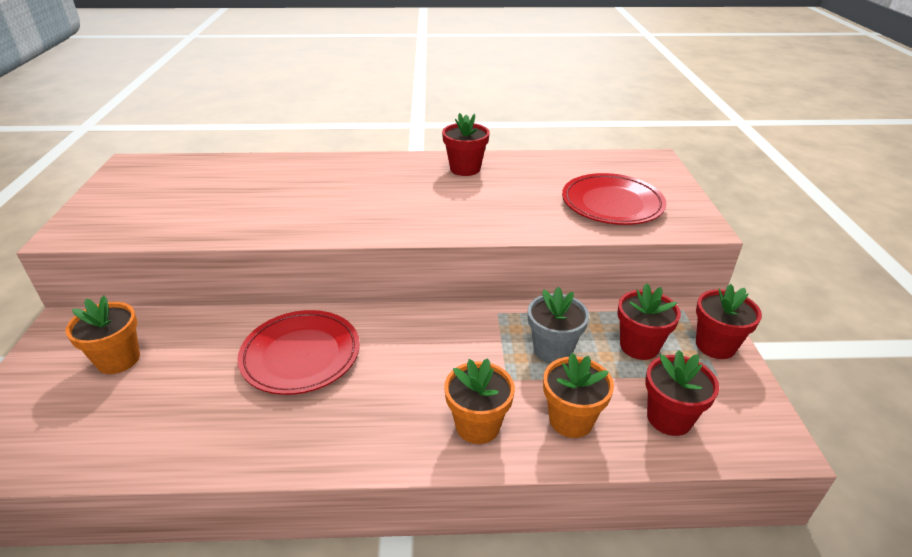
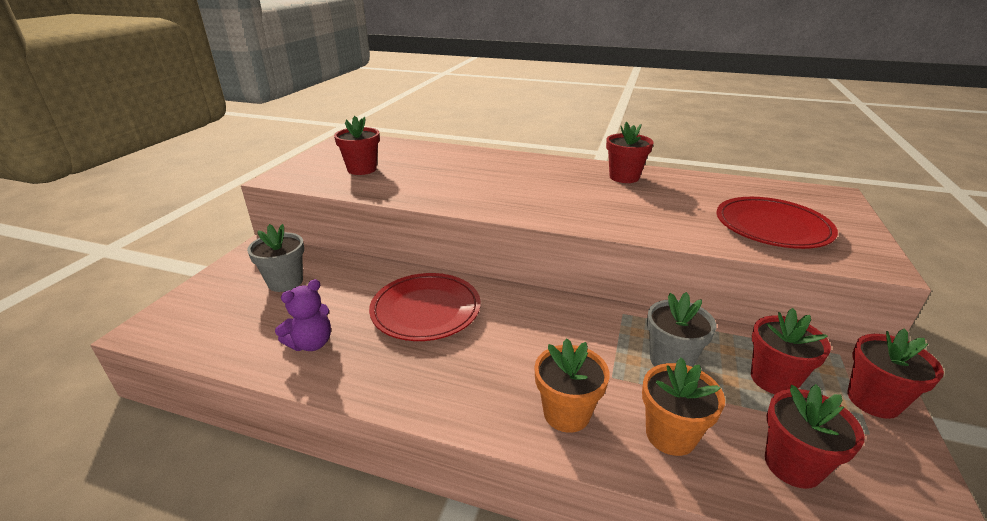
camera: 20 degrees right, 5 degrees down
(118, 359) = (285, 282): orange flower pot -> grey flower pot
(169, 204) = (362, 169): none -> red flower pot
(186, 424) = (311, 343): none -> purple teddy bear

